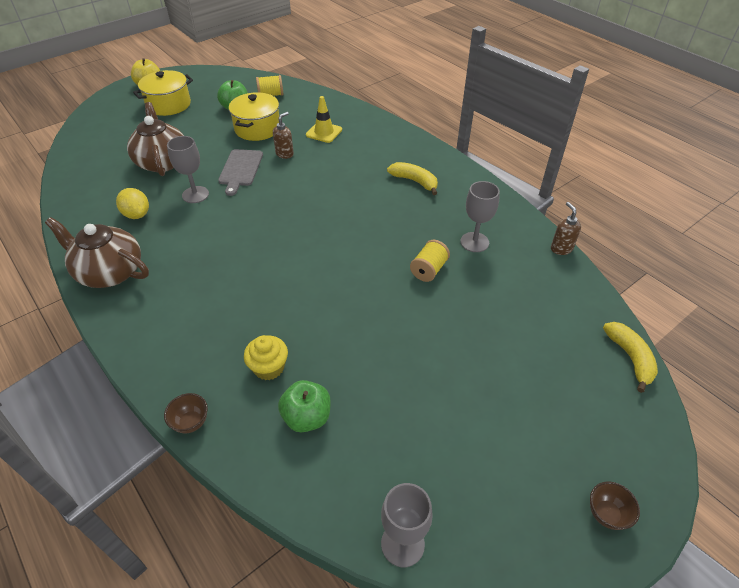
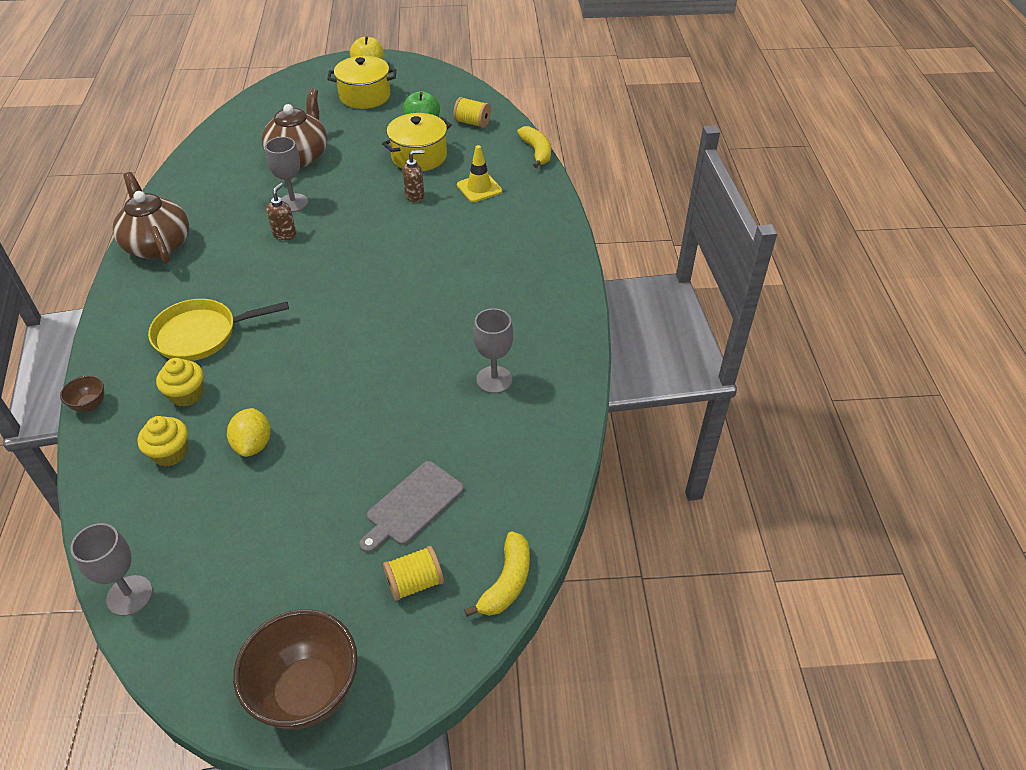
camera: 35 degrees right, 0 degrees up
(137, 214) = (228, 200): yellow lemon -> yellow lemon (253, 444)
(229, 318) = (201, 334): none -> yellow pan
(240, 169) = (358, 194): grey cutting board -> grey cutting board (412, 505)
(307, 417) = (170, 453): green apple -> yellow cupcake
(414, 181) = (510, 285): yellow banana -> yellow banana (537, 152)
(428, 270) = (415, 383): yellow spool -> yellow spool (414, 583)
(561, 249) = (578, 435): brown soap dispenser -> brown soap dispenser (285, 234)
(606, 514) = (307, 691): brown bowl -> brown bowl, size x2.22

